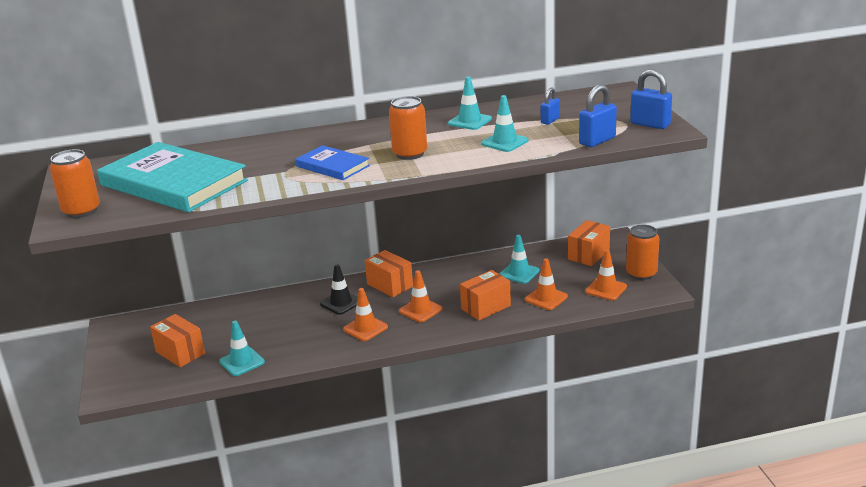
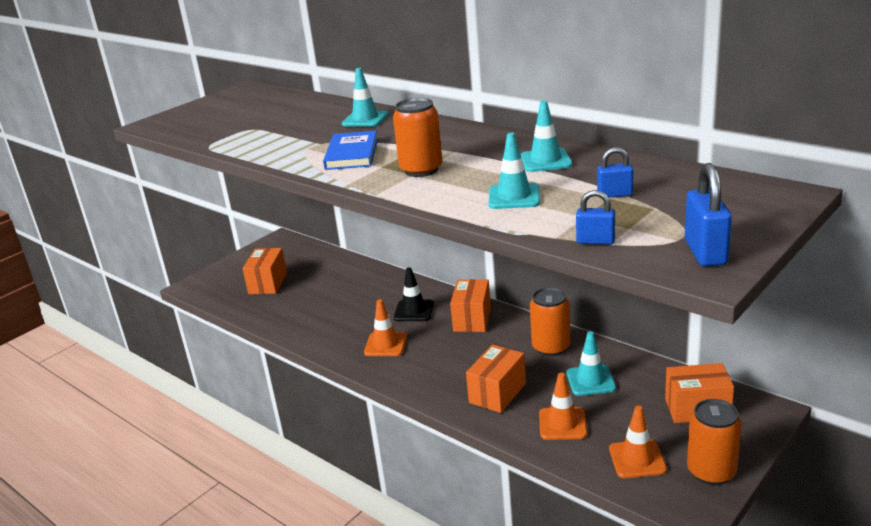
camera: 55 degrees right, 0 degrees up
(81, 211) = (177, 119): orange can -> orange can (551, 347)
(173, 183) = (254, 121): turquoise book -> none
(242, 362) = (278, 315): turquoise traffic cone -> turquoise traffic cone (365, 119)
(420, 310) = (448, 357): orange traffic cone -> none
(486, 307) = (497, 393): orange box -> orange box turned 75 degrees counterclockwise
(597, 141) = (595, 241): blue padlock -> blue padlock, size x0.62

